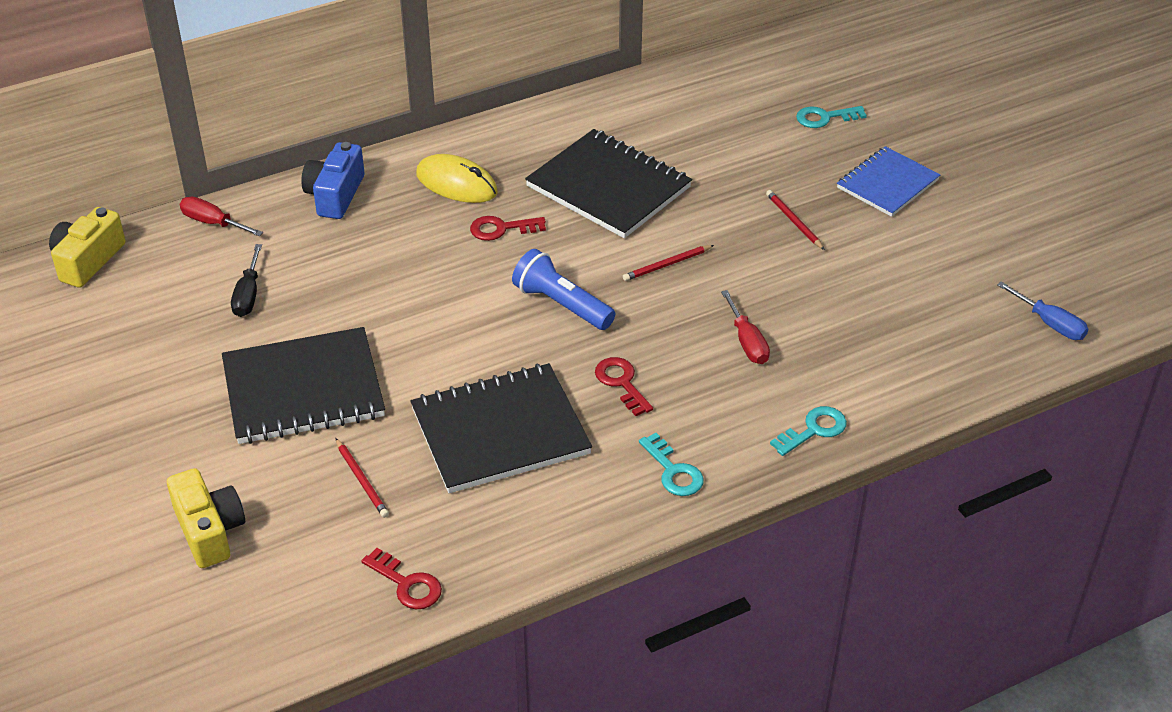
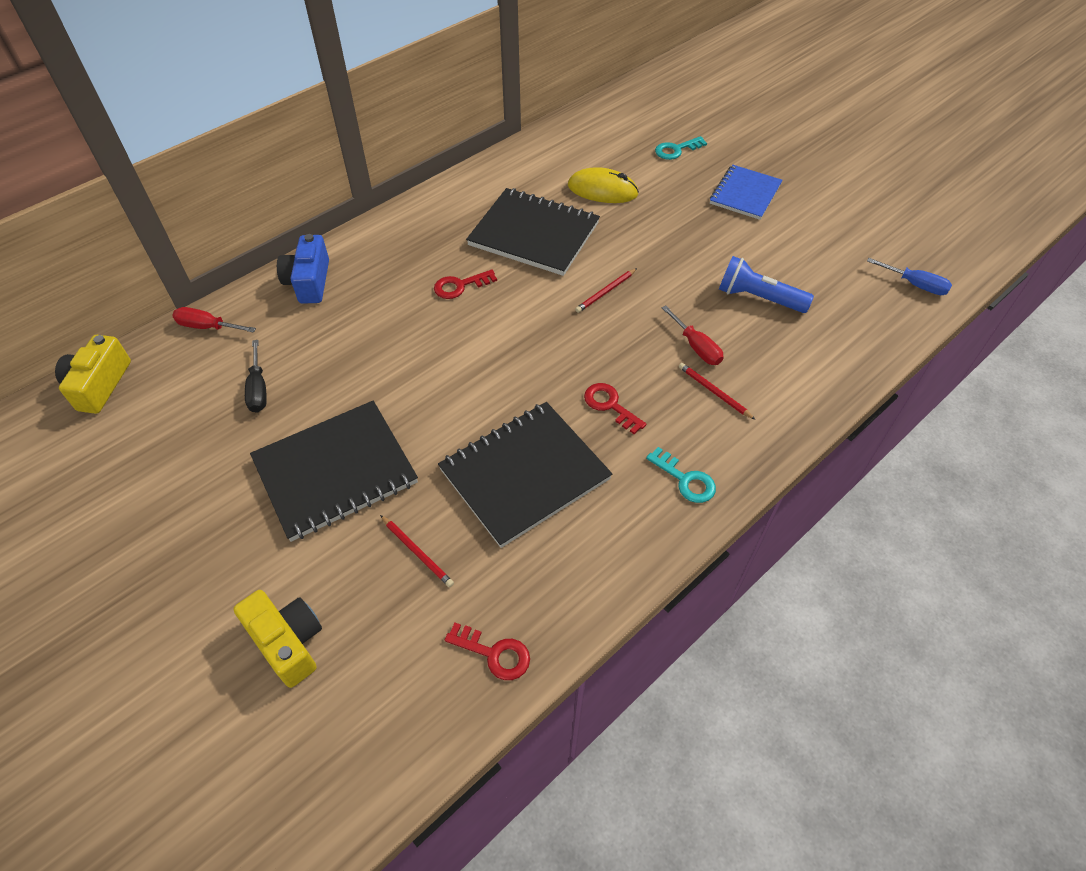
camera: 15 degrees left, 10 degrees up
(456, 183) = (409, 253): yellow mouse -> yellow mouse (602, 190)
(561, 305) = (533, 344): blue flashlight -> blue flashlight (758, 298)
(794, 221) = (689, 237): red pencil -> red pencil (714, 392)
(814, 430) = (782, 415): turquoise key -> none

